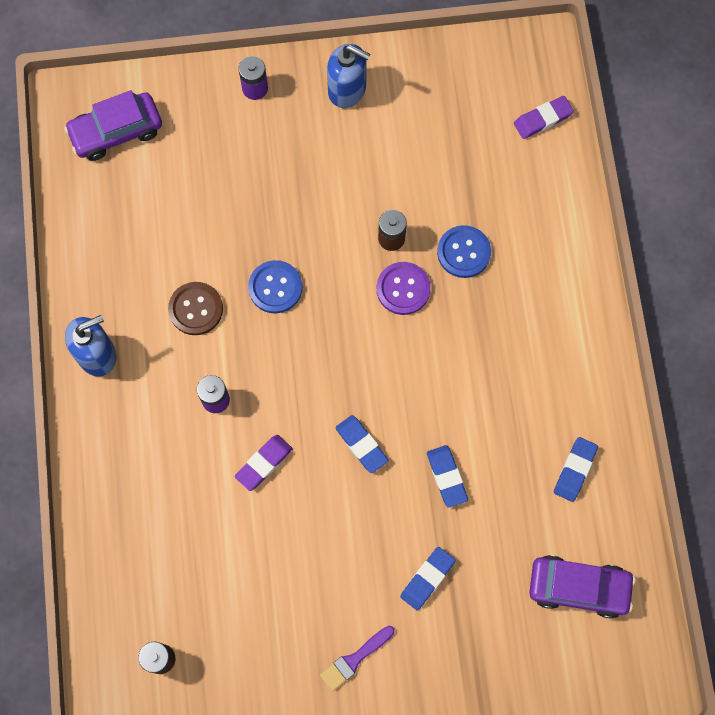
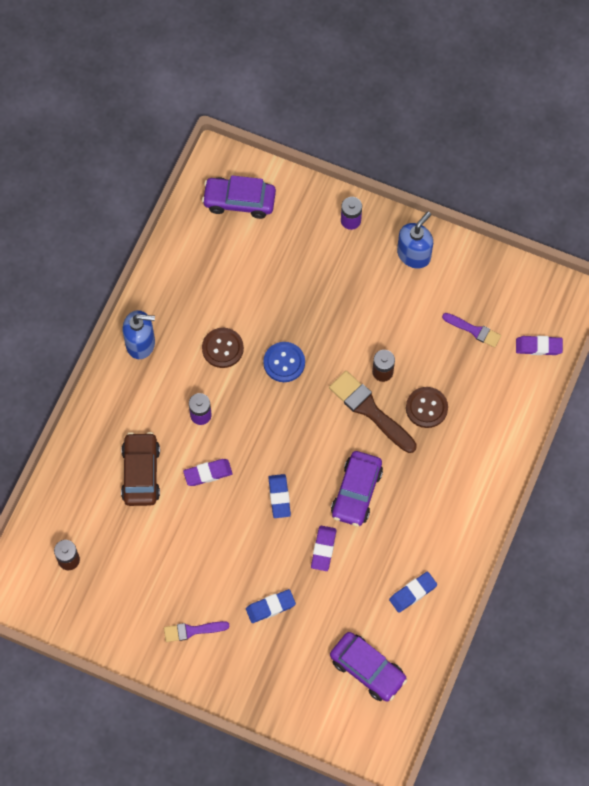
camera: 30 degrees right, 5 degrees down
(186, 506) = (141, 473): none -> brown car
(347, 89) = (414, 254): blue soap dispenser -> blue soap dispenser turned 105 degrees counterclockwise
(403, 289) = (370, 410): purple button -> brown brush
(444, 390) = (356, 492): none -> purple car
(446, 477) = (323, 549): blue eraser -> purple eraser
(463, 138) = (474, 330): none -> purple brush
(463, 252) = (426, 408): blue button -> brown button

